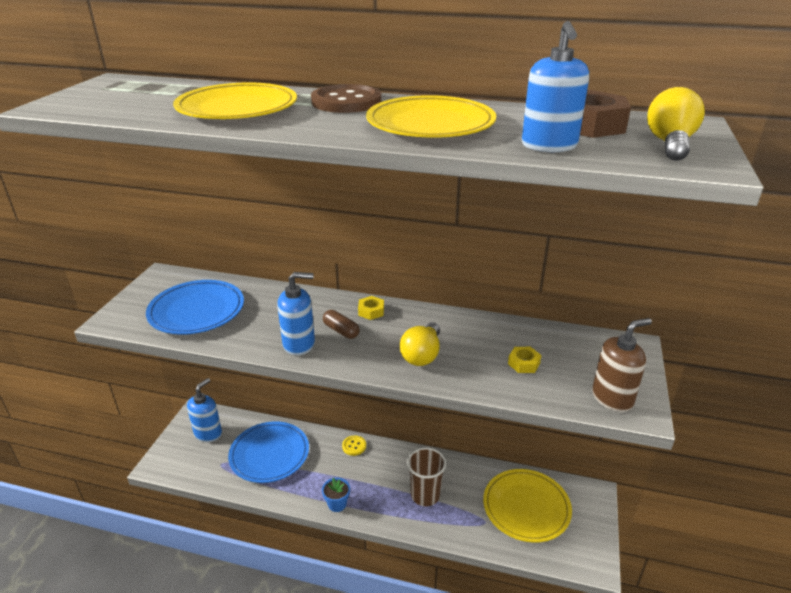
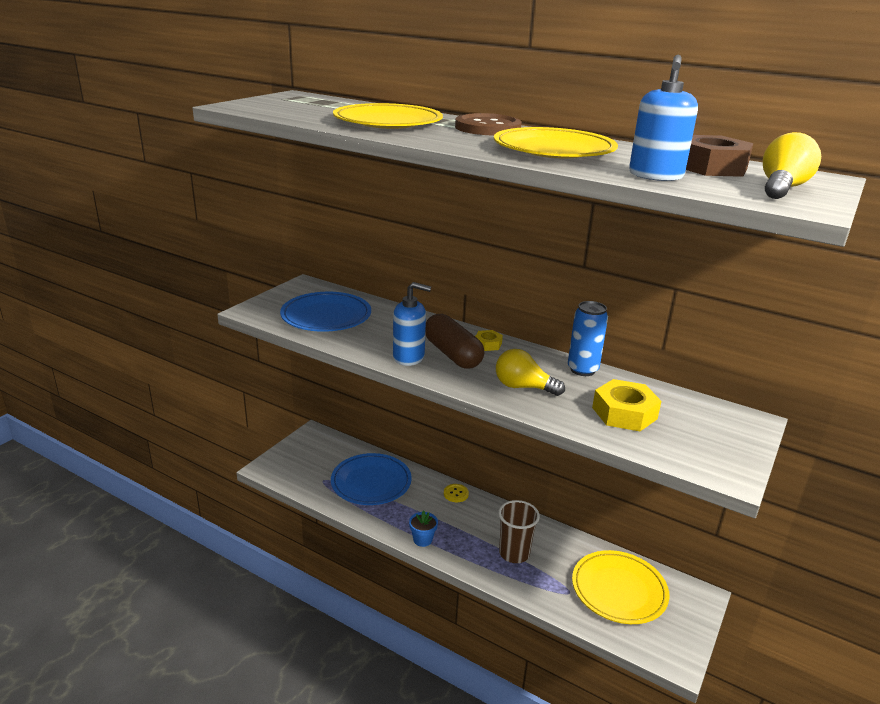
camera: 15 degrees right, 5 degrees down
(208, 433) = (319, 452): blue soap dispenser -> none
(341, 331) = (452, 354): brown capsule -> brown capsule, size x1.88
(422, 355) = (523, 387): yellow light bulb -> yellow light bulb turned 75 degrees clockwise
(469, 322) = (582, 370): none -> blue can
(524, 363) = (624, 413): yellow nut -> yellow nut, size x1.90
(612, 398) = (706, 459): brown soap dispenser -> none

